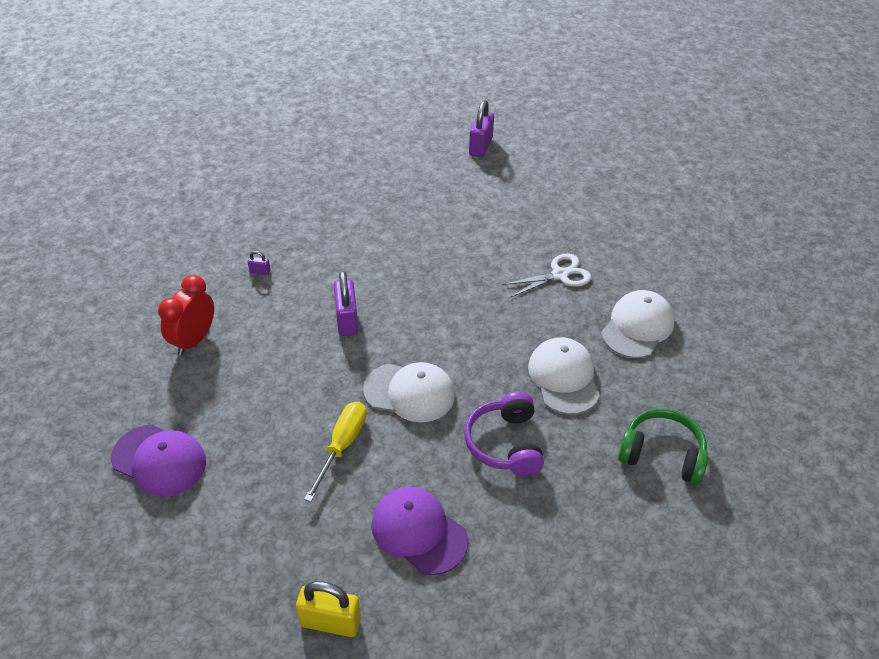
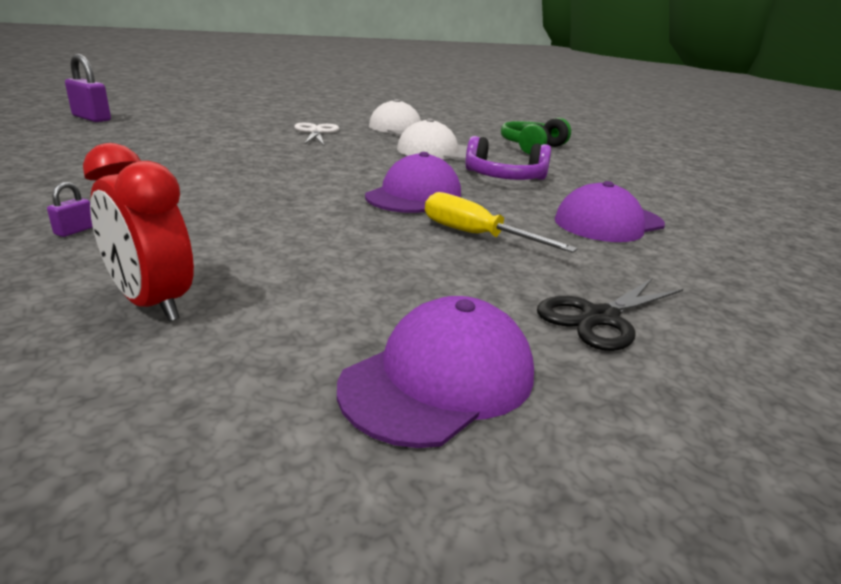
camera: 75 degrees left, 20 degrees down
(239, 524) = (599, 318): none -> black scissors
(330, 622) = (745, 281): yellow padlock -> none
(347, 320) = (265, 201): purple padlock -> none
(409, 392) = (414, 195): white cap -> purple cap

